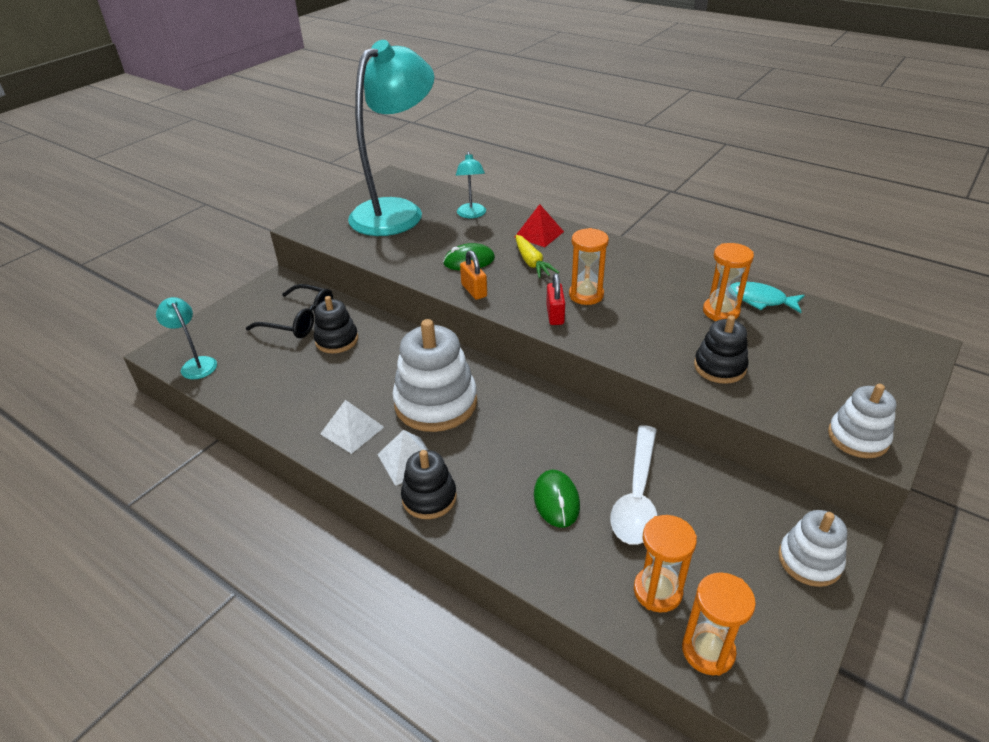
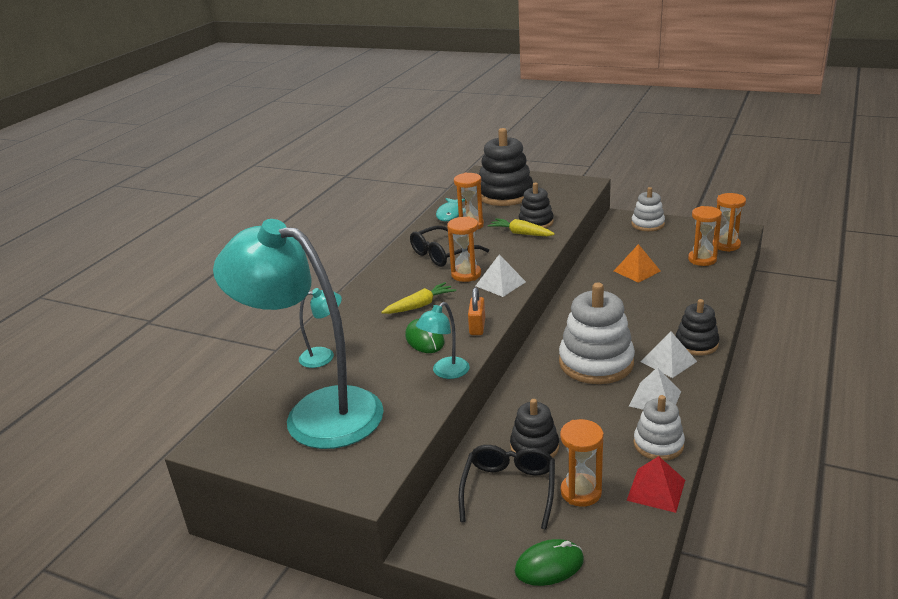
camera: 100 degrees left, 10 degrees down
(196, 364) = (626, 552): turquoise lamp -> turquoise lamp (445, 372)
(269, 355) = (581, 492): none -> orange hourglass
(474, 290) = (477, 327): orange padlock -> orange padlock turned 45 degrees counterclockwise
(539, 234) = (364, 309): red pyramid -> red pyramid (656, 490)
(555, 315) = (500, 284): red padlock -> white pyramid
(556, 500) = (661, 296): green mouse -> green mouse (549, 565)
(637, 496) = (637, 271): white spoon -> orange pyramid
(642, 284) = (443, 254): none -> black glasses
(685, 349) = (521, 233): none -> yellow carrot
(827, 354) = (505, 194): none -> black stacking toy
(858, 437) = (579, 187): white stacking toy -> white stacking toy (658, 444)

